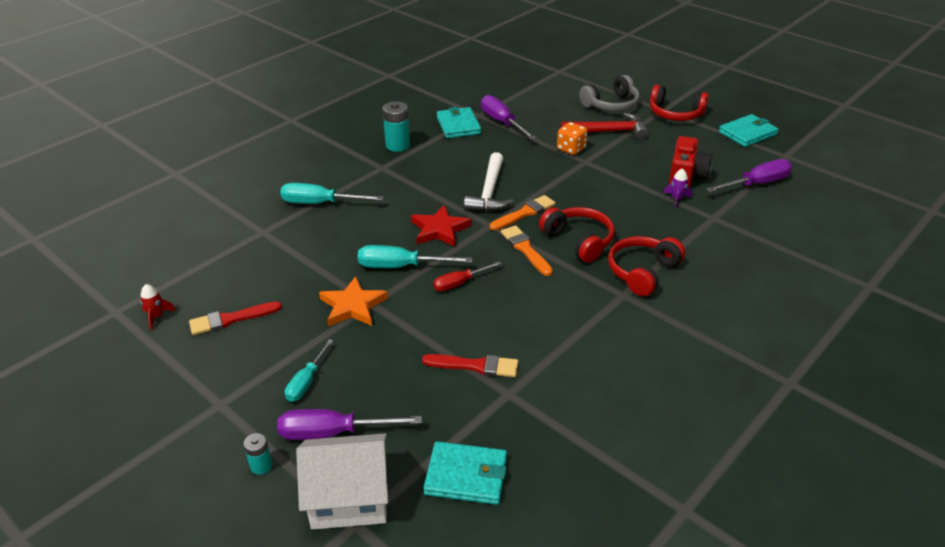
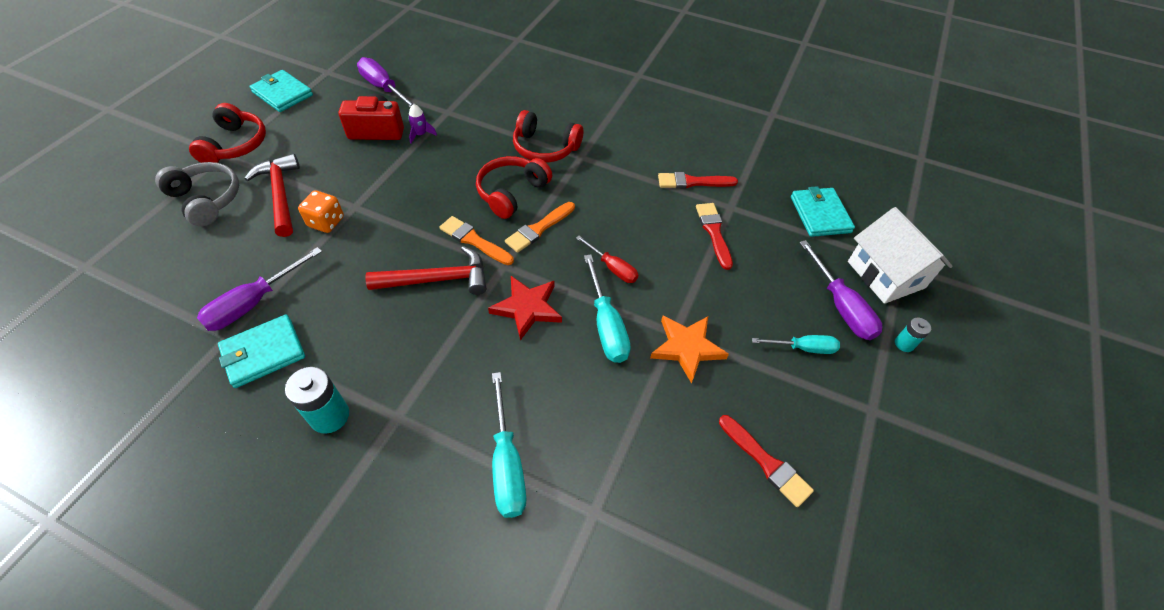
camera: 110 degrees left, 15 degrees up
(156, 316) = (808, 558): red rocket -> none
(489, 192) = (437, 279): white hammer -> red hammer
(558, 373) = (693, 182): none -> red brush

